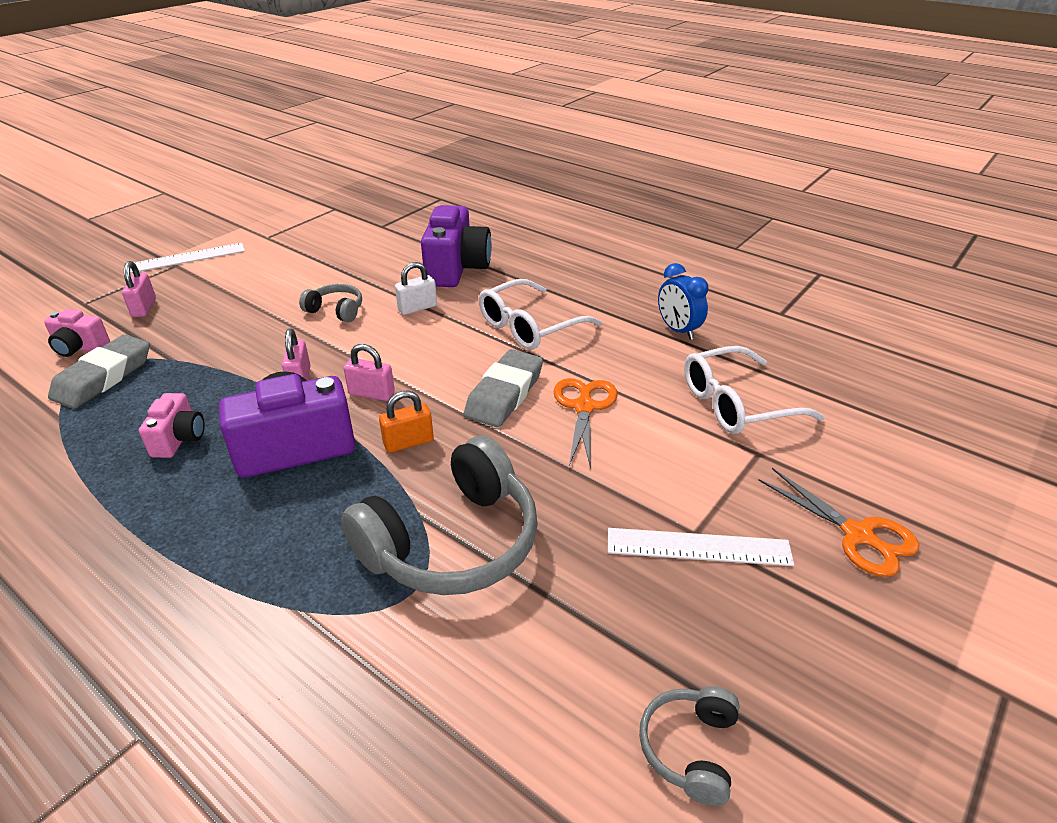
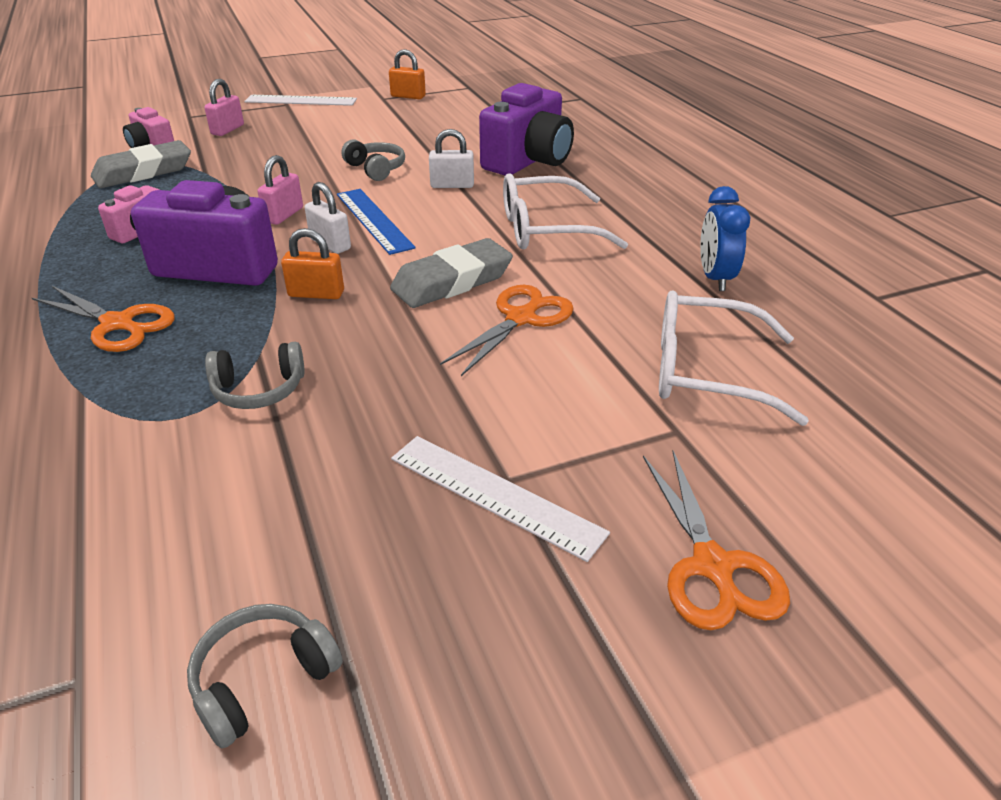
camera: 30 degrees right, 0 degrees up
(259, 535) = (117, 324): none -> orange scissors
(289, 230) = (408, 96): none -> orange padlock
(371, 393) = (330, 244): pink padlock -> white padlock
(385, 360) = (374, 220): none -> blue ruler
(452, 542) = (259, 390): grey headphones -> grey headphones, size x0.47

